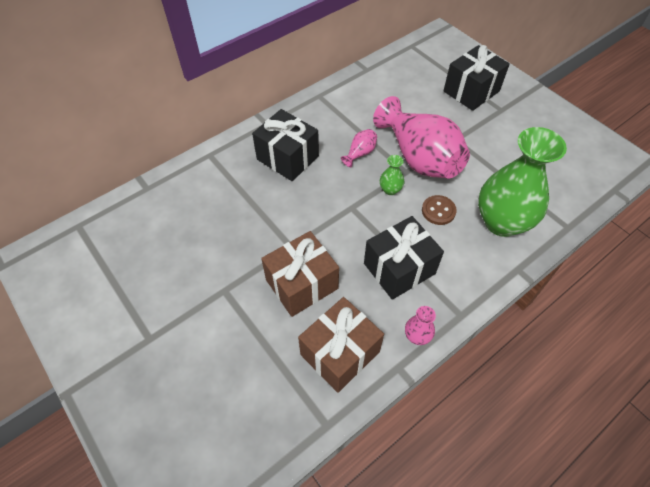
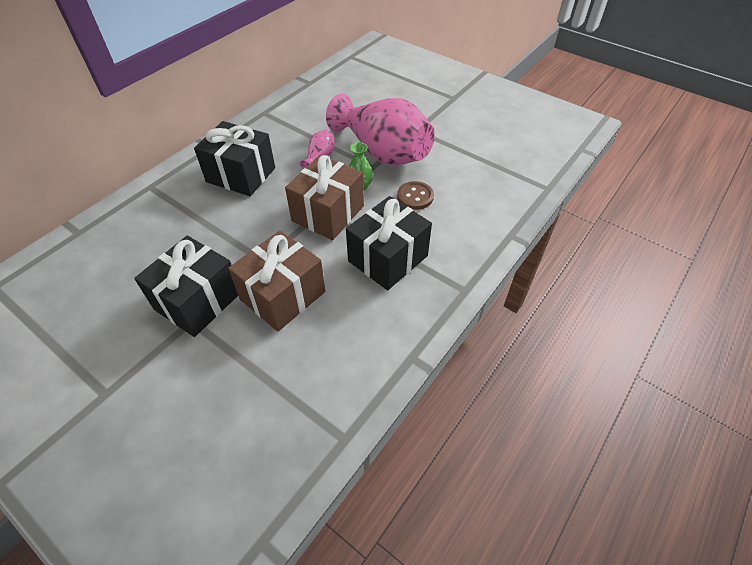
camera: 15 degrees left, 5 degrees down
(340, 353) = (342, 357): brown gift -> brown gift (328, 213)
(417, 336) = (424, 321): pink vase -> none
(471, 91) = (420, 86): black gift -> black gift (198, 301)
(501, 222) = (482, 195): green vase -> none

